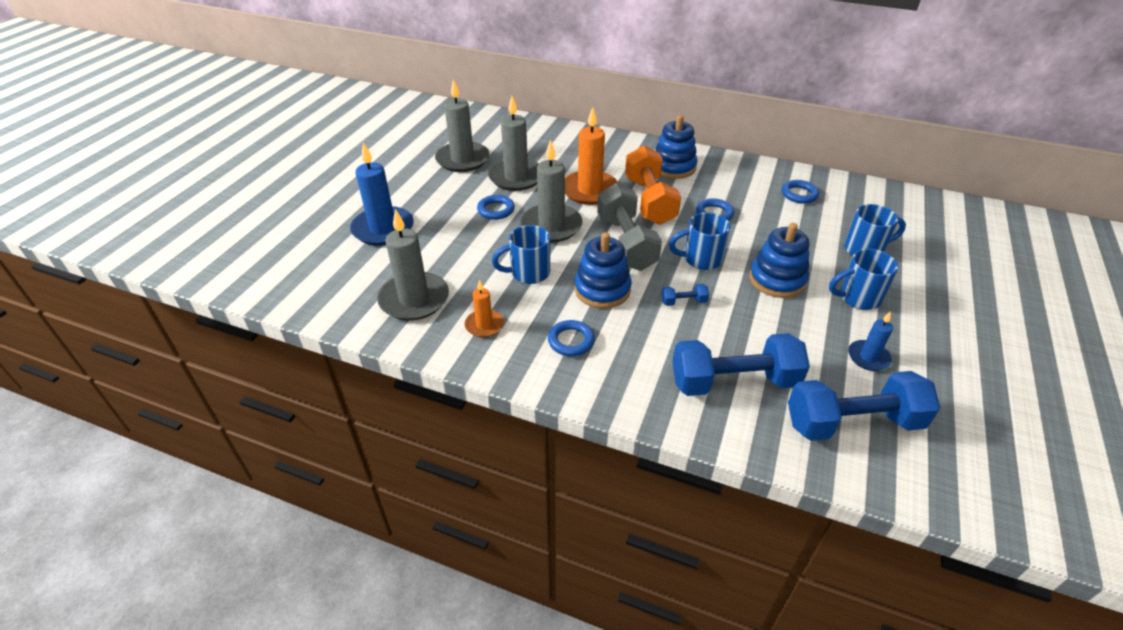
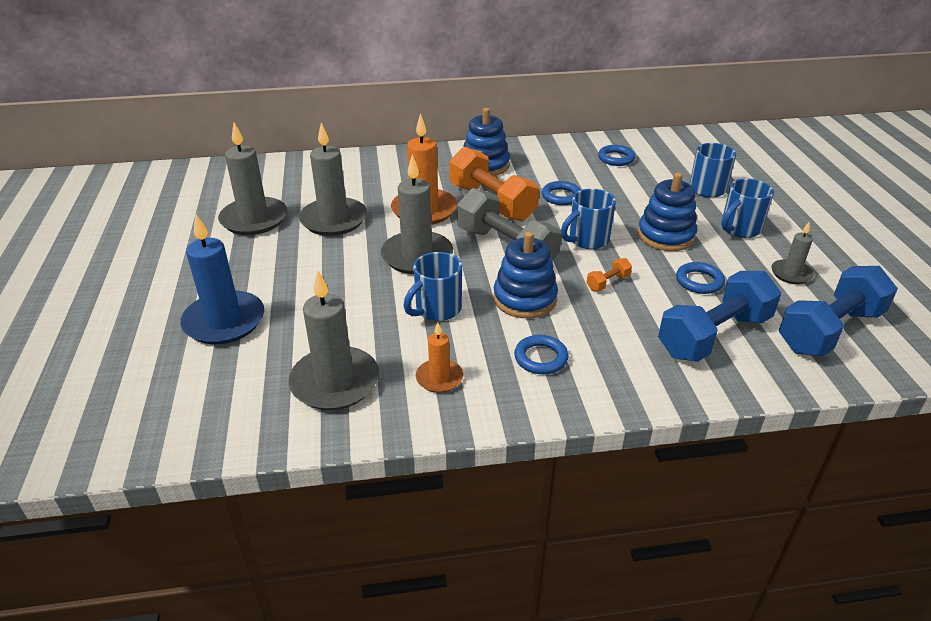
camera: 30 degrees left, 5 degrees down
(496, 210) = (342, 259): blue ring -> blue ring (699, 281)
(683, 302) = (608, 283): blue dumbbell -> orange dumbbell
(868, 357) = (791, 274): blue candle -> grey candle

